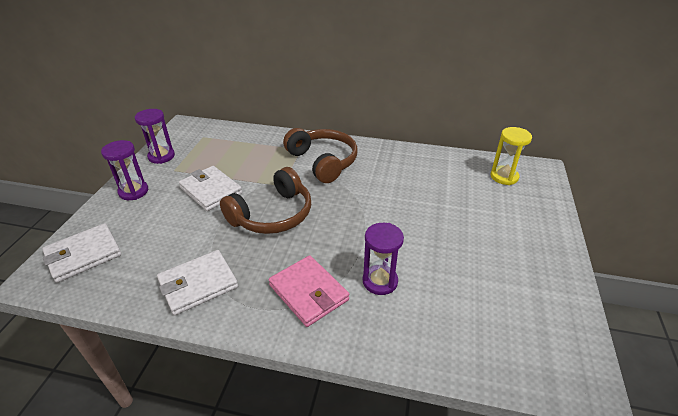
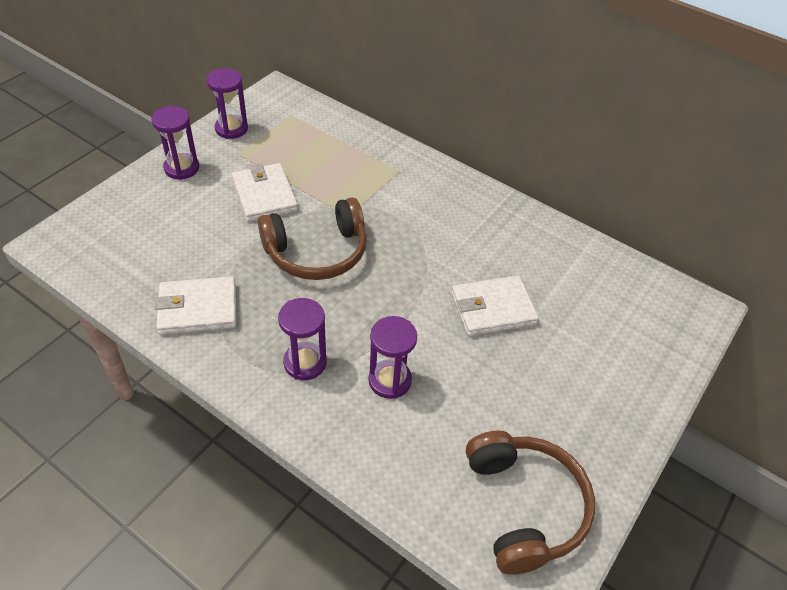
camera: 20 degrees right, 10 degrees up
(84, 255) = (102, 231): white wallet -> white wallet (493, 309)
(308, 292) = (305, 362): pink wallet -> purple hourglass
(323, 161) = (416, 199): brown headphones -> brown headphones (524, 506)
(504, 177) = (641, 302): yellow hourglass -> none

